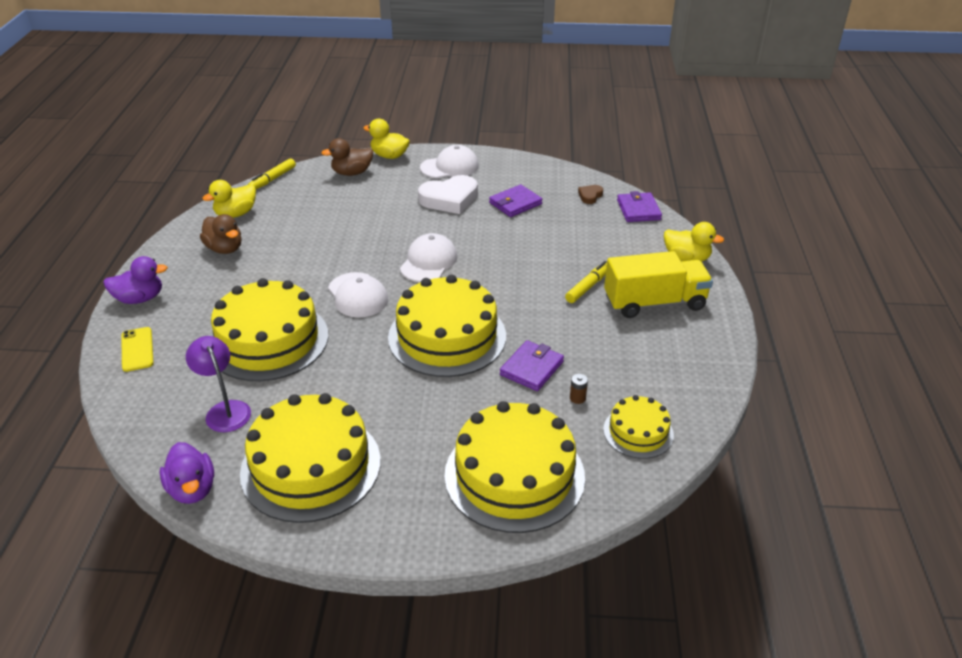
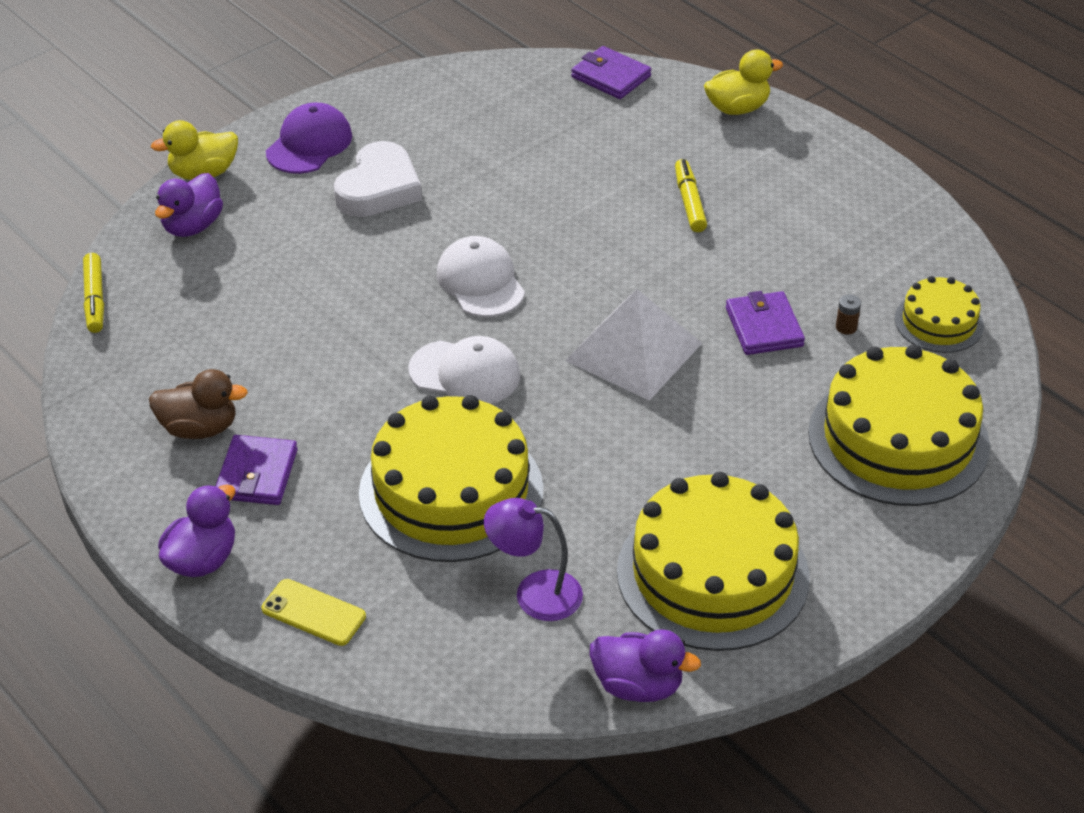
camera: 45 degrees left, 5 degrees up
(236, 214) = (129, 376): yellow duck -> none
(352, 173) = (192, 226): brown duck -> purple duck
(447, 336) = (634, 352): yellow cake -> white pyramid
(450, 167) = (309, 144): white cap -> purple cap
(515, 203) = (465, 148): purple wallet -> purple wallet (257, 474)
(590, 196) = (534, 89): brown heart -> none
(654, 303) = (775, 179): yellow truck -> none

